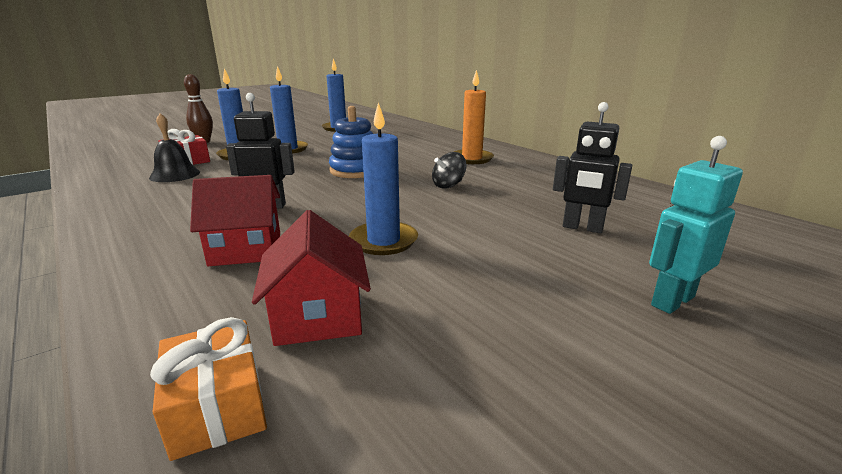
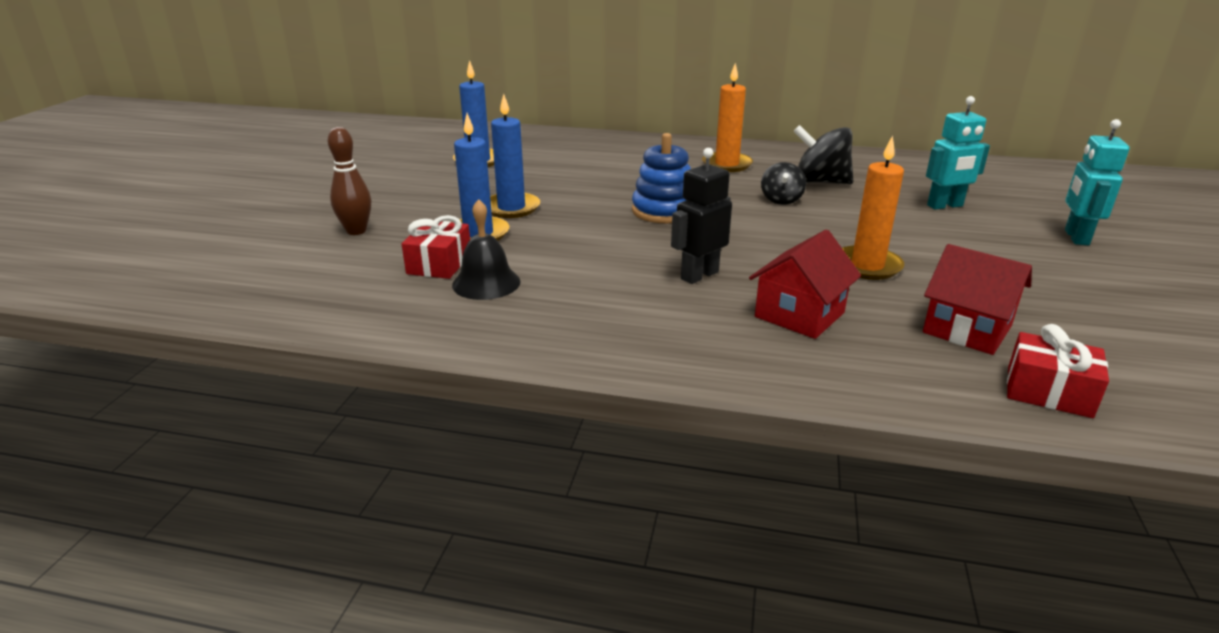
camera: 40 degrees left, 5 degrees up
(217, 406) = (1048, 391): orange gift -> red gift
(383, 241) = (867, 266): blue candle -> orange candle
(512, 183) = (820, 182): none -> black spinning top
(582, 228) = (945, 206): black robot -> turquoise robot

